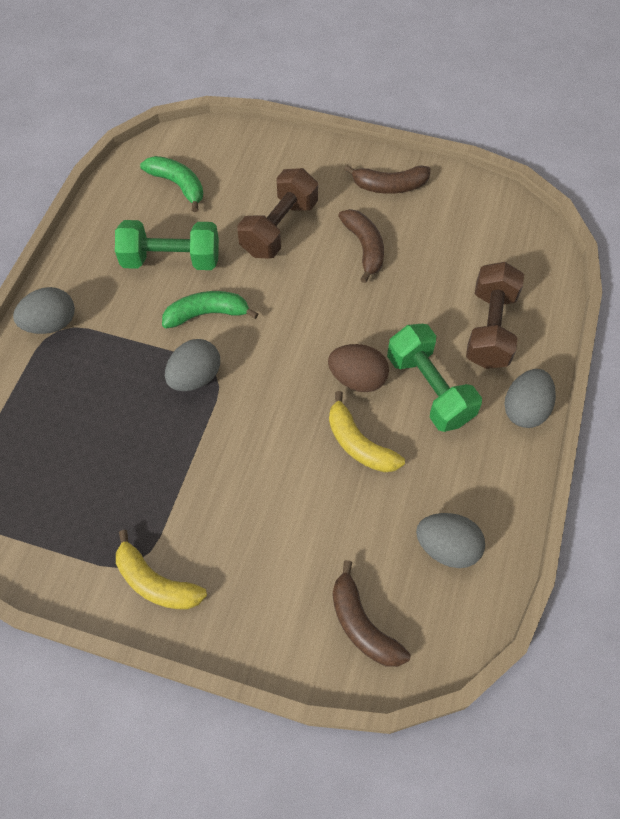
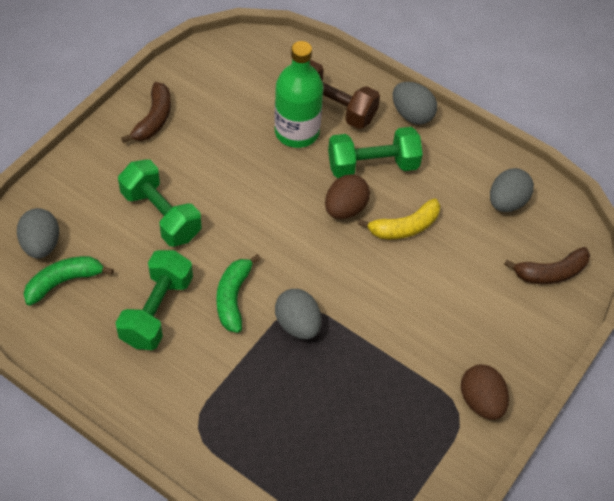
camera: 75 degrees left, 5 degrees down
(51, 324) = (187, 432): grey egg -> grey egg (41, 244)
(156, 582) = (481, 401): yellow banana -> brown egg
(279, 228) = (161, 215): brown dumbbell -> green dumbbell
(364, 247) = (214, 160): brown banana -> none
(438, 306) = (297, 132): none -> green bottle

